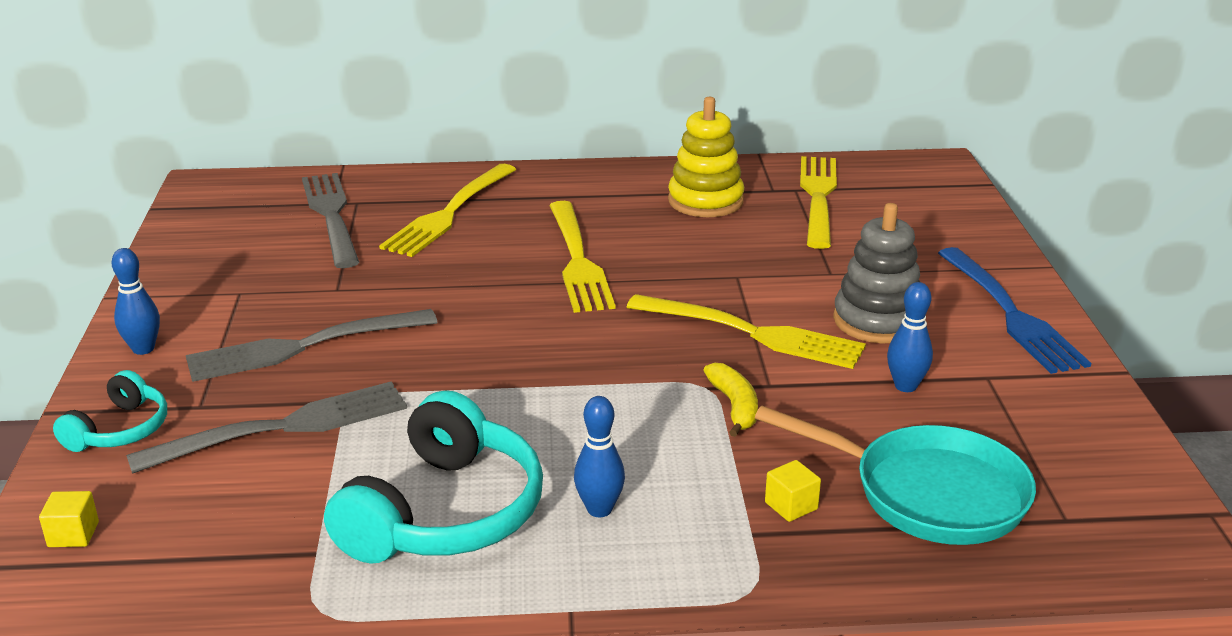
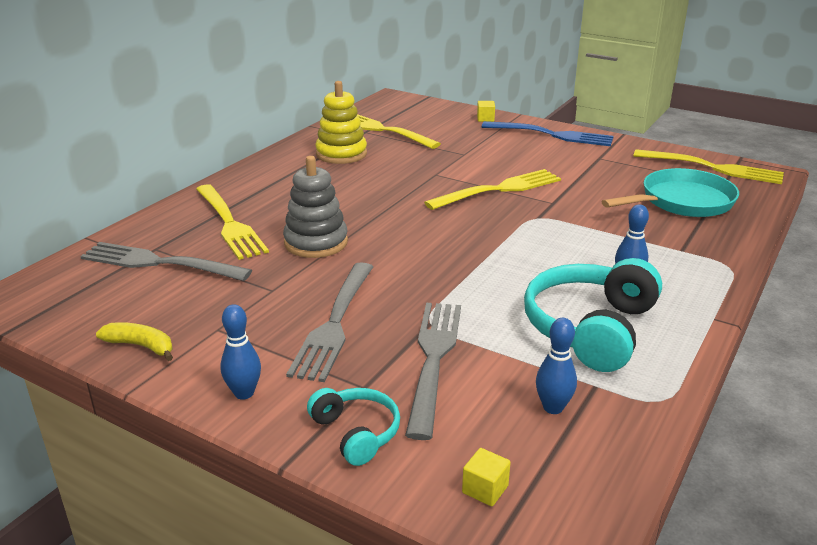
camera: 55 degrees left, 0 degrees up
(444, 513) = (591, 328): turquoise headphones -> turquoise headphones turned 120 degrees counterclockwise
(578, 260) = (355, 206): yellow fork -> yellow fork (713, 168)
(734, 406) = (564, 217): yellow banana -> yellow banana (141, 346)
(791, 506) = (666, 234): yellow cube -> yellow cube (485, 119)
(877, 321) = (523, 160): grey stacking toy -> grey stacking toy (316, 242)
(905, 386) = (589, 175): blue bowling pin -> blue bowling pin (553, 407)

